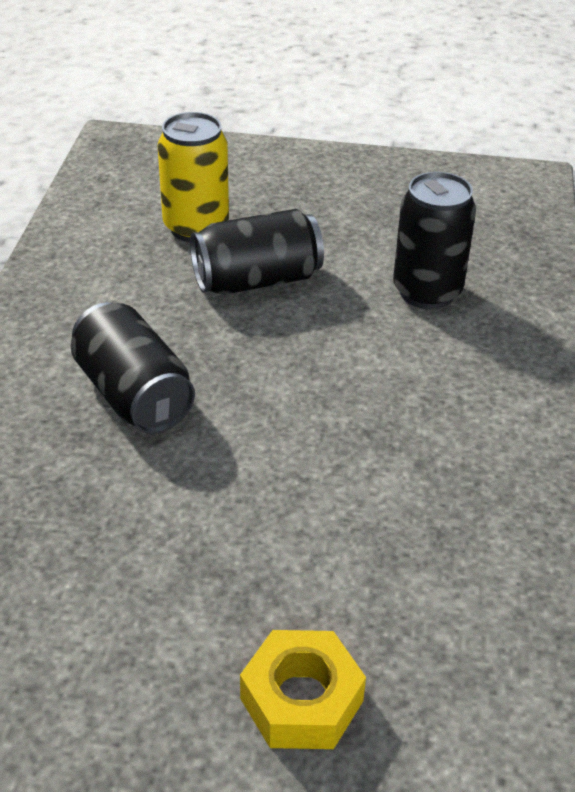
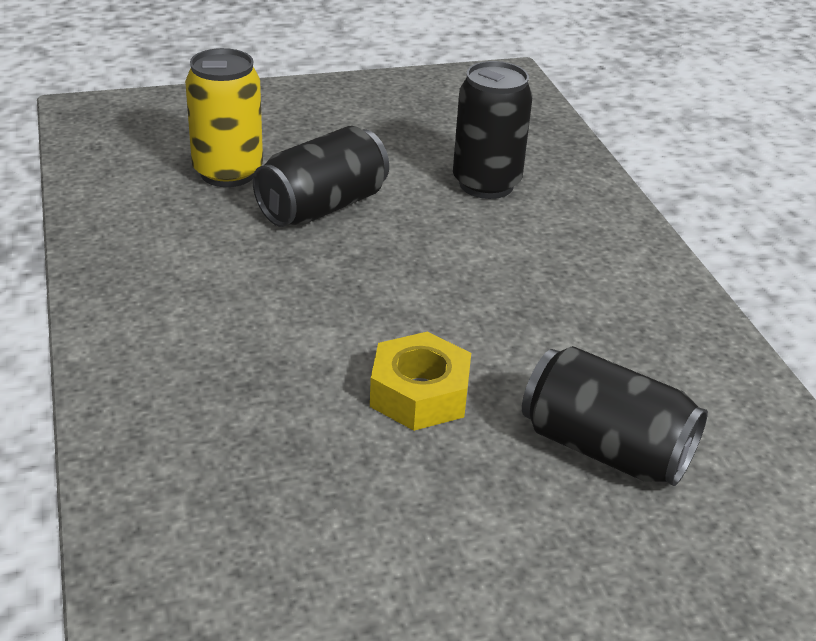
camera: 25 degrees left, 5 degrees down
(133, 395) = (275, 335): black can -> black can (605, 449)
(301, 700) = (627, 551): yellow nut -> yellow nut (419, 394)

